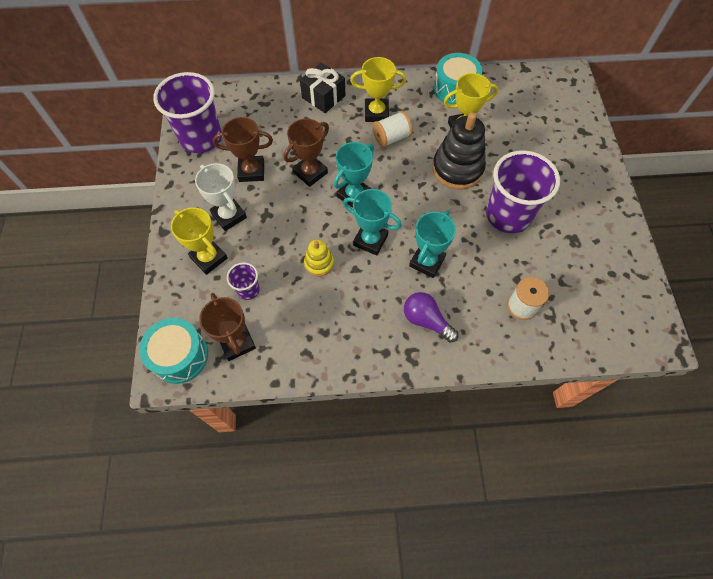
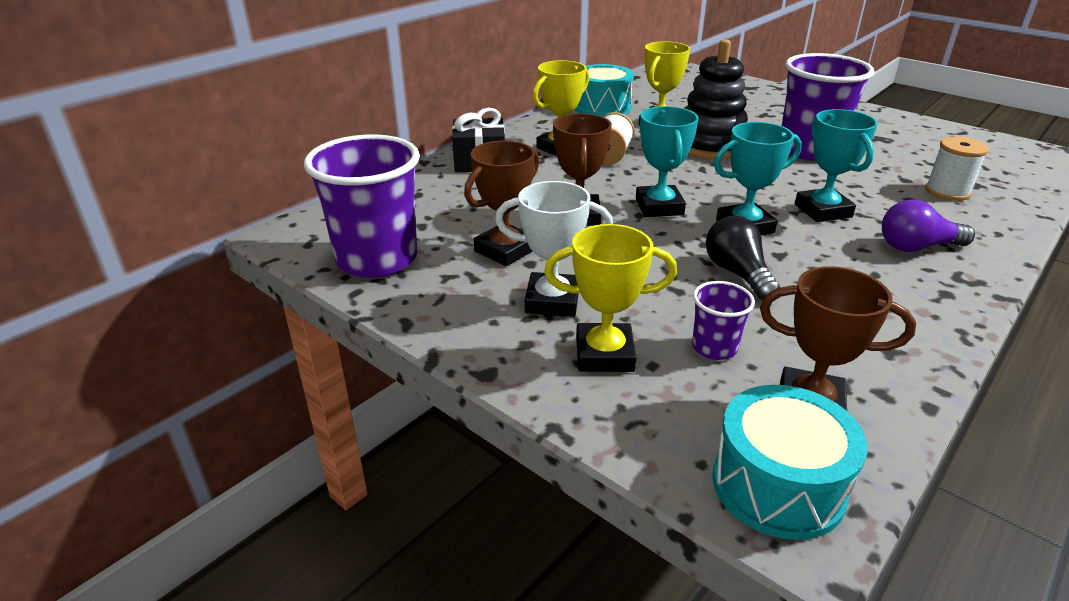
camera: 45 degrees left, 30 degrees down
(319, 263) = (737, 273): yellow stacking toy -> black light bulb

